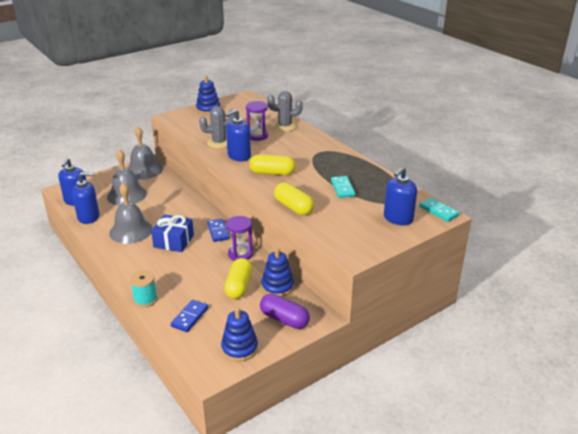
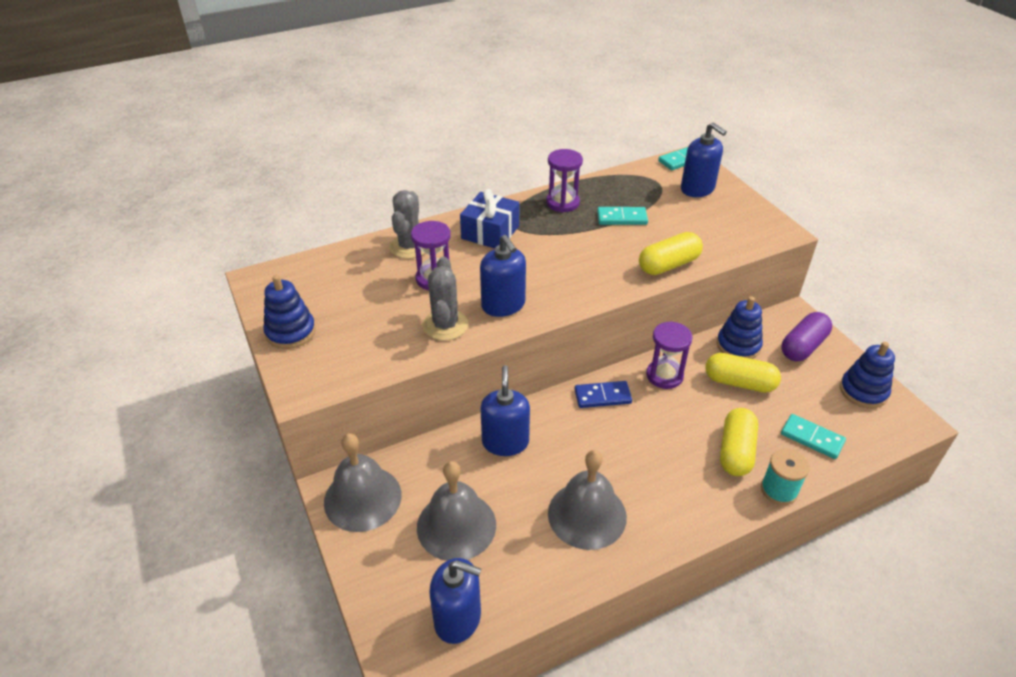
camera: 80 degrees left, 10 degrees up
(88, 217) = (528, 589): blue soap dispenser -> blue soap dispenser (505, 442)
(174, 241) = (625, 453): blue gift -> blue gift (490, 232)
(189, 317) = (812, 438): blue domino -> turquoise domino
(272, 173) = (567, 275): yellow capsule -> yellow capsule (736, 451)
(351, 166) = (562, 203): none -> purple hourglass

